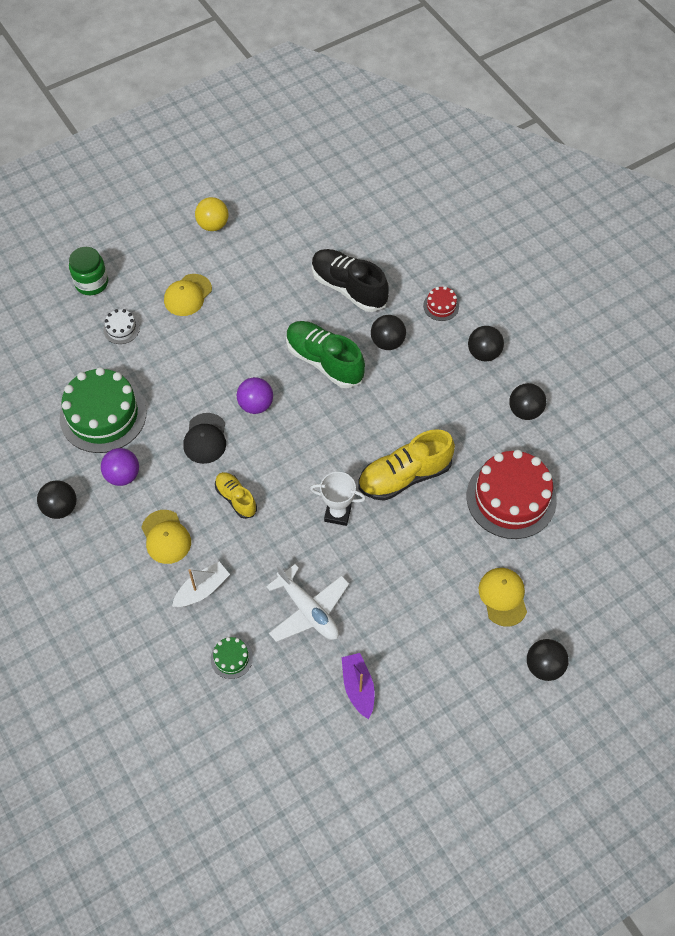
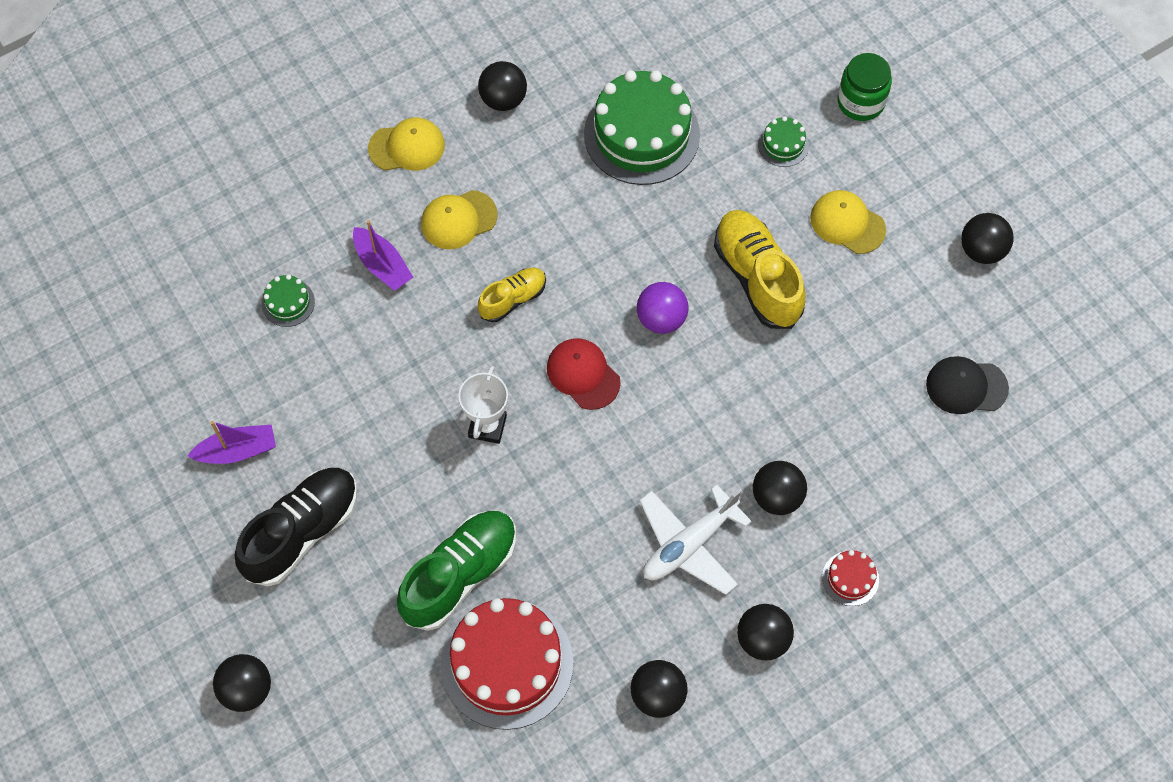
camera: 90 degrees right, 5 degrees up
(121, 329) = (783, 144): white cake -> green cake
(123, 475) = (549, 164): purple ball -> none
(202, 590) = (382, 265): white boat -> purple boat
(205, 438) = (606, 258): black cap -> black cap (966, 386)
(213, 225) = (981, 250): yellow ball -> black ball
(298, 453) = (583, 374): none -> red cap
(308, 610) = (347, 390): white plane -> white plane (689, 544)
(324, 361) = (738, 408): green shoe -> green shoe (460, 575)
(348, 288) = (876, 442): black shoe -> black shoe (302, 531)
(404, 476) = (544, 515): yellow shoe -> yellow shoe (757, 277)
(503, 597) = (352, 641): yellow cap -> yellow cap (407, 147)

